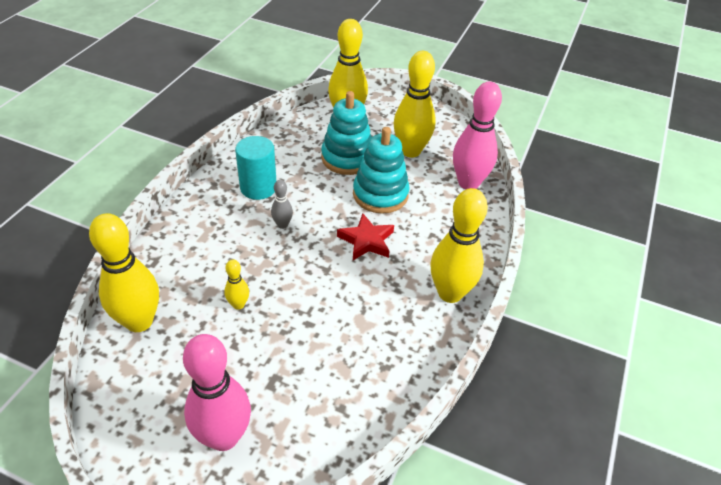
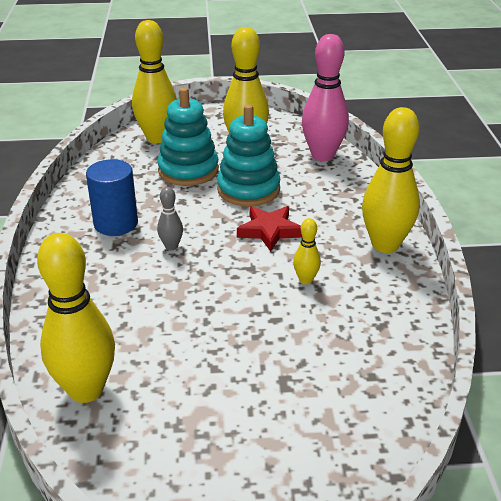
camera: 25 degrees left, 10 degrees down
(224, 437) = (278, 453): pink bowling pin -> none
(238, 305) = (187, 331): yellow bowling pin -> yellow bowling pin (305, 280)
(258, 188) = (116, 223): turquoise cylinder -> blue cylinder

